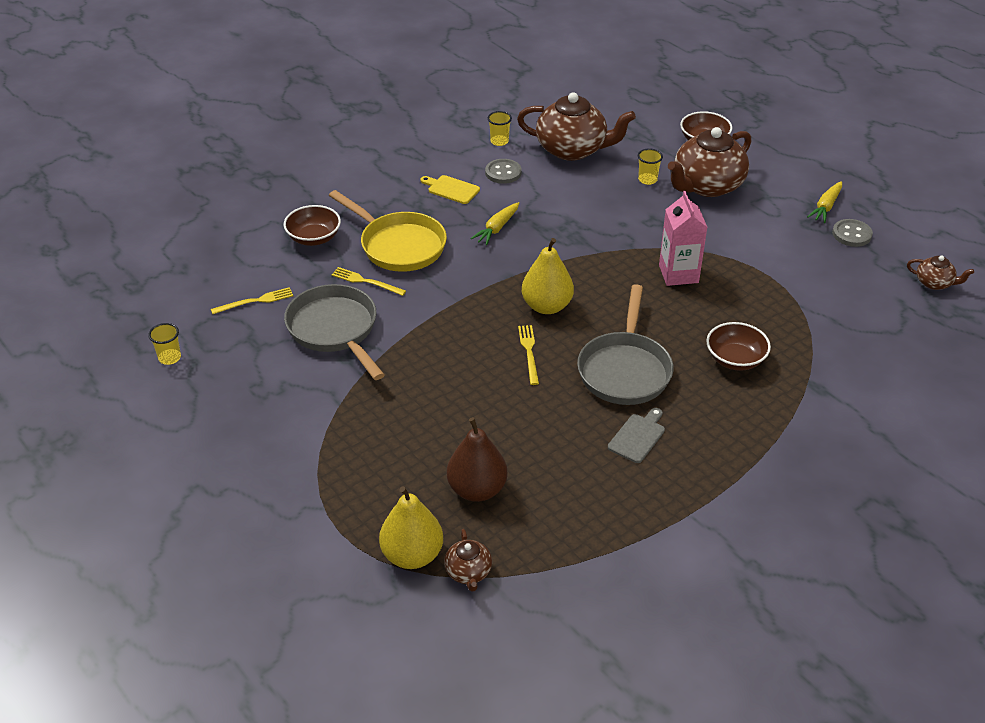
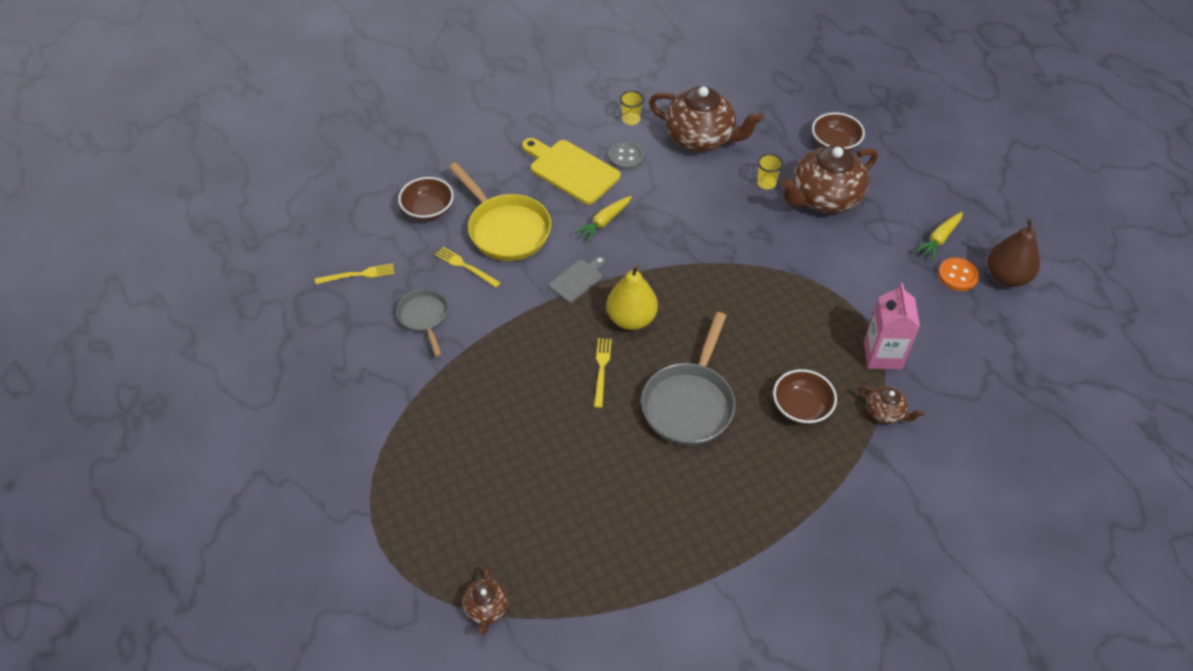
camera: 10 degrees right, 10 degrees up
(169, 358) = (267, 327): yellow cup -> none
(335, 330) = (424, 317): grey pan -> grey pan, size x0.59
(412, 555) = (439, 580): yellow pear -> none
(451, 189) = (571, 170): yellow cutting board -> yellow cutting board, size x1.80
(477, 489) = (516, 517): brown pear -> brown pear (1006, 277)
(638, 437) = (683, 482): grey cutting board -> grey cutting board (577, 279)
(678, 274) = (770, 299): pink carton -> pink carton (882, 355)
(851, 234) = (957, 275): grey button -> orange button
(934, 283) = (1028, 346): brown teapot -> brown teapot (885, 412)

